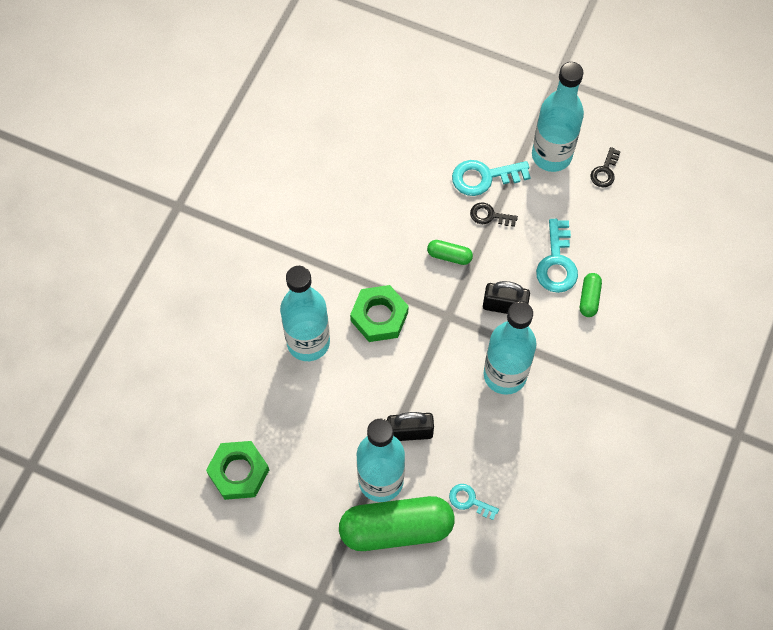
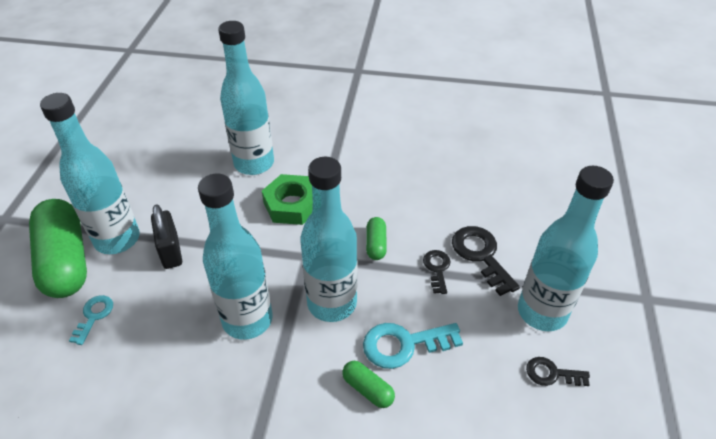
camera: 75 degrees right, 20 degrees down
(238, 472) = (125, 147): green nut -> none
(484, 177) = (481, 255): turquoise key -> black key
(504, 306) = (332, 303): black padlock -> turquoise bottle
(589, 298) = (368, 389): green capsule -> green capsule turned 45 degrees clockwise

